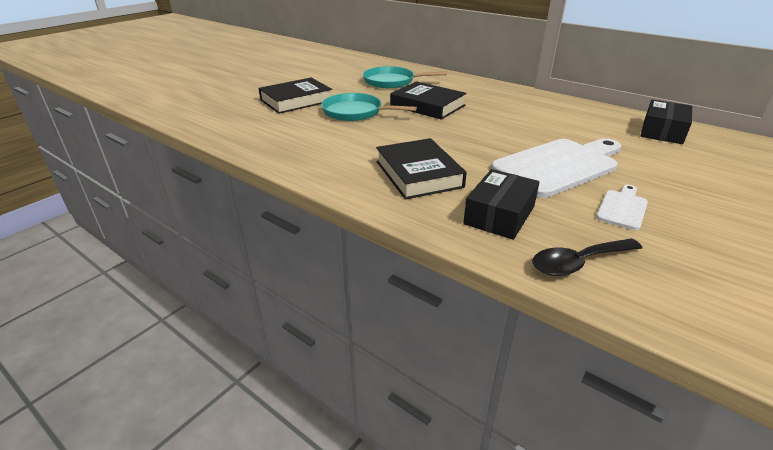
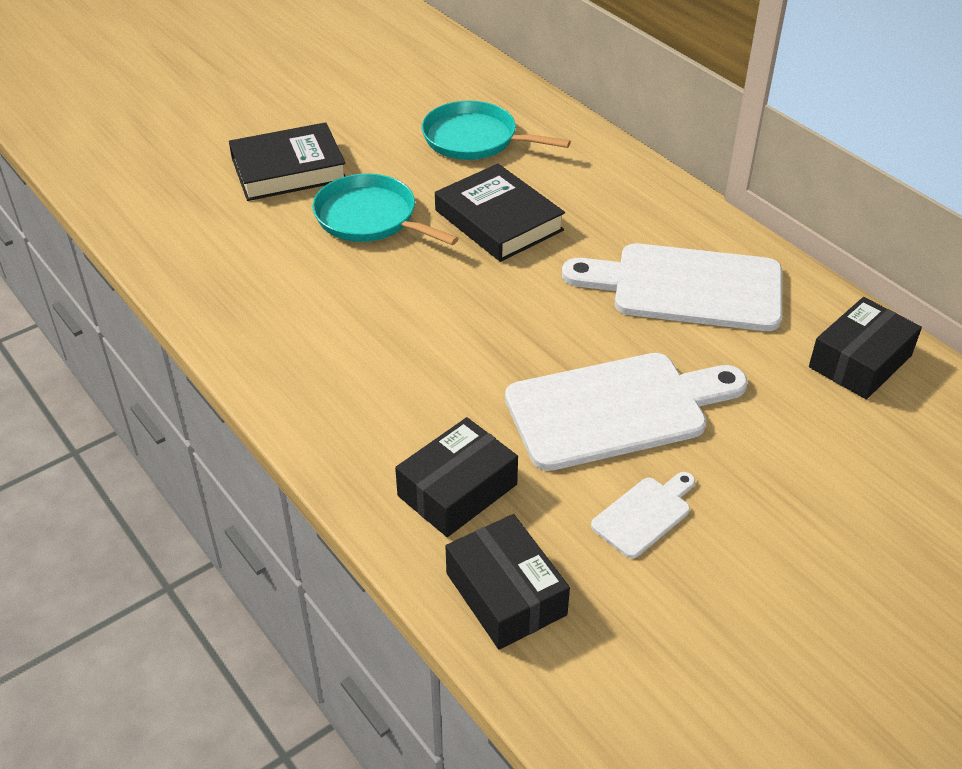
camera: 15 degrees right, 10 degrees up
(418, 174) = (391, 385): black book -> none
(548, 117) = (687, 287): none -> white cutting board
(578, 263) = (506, 594): black spoon -> black box

